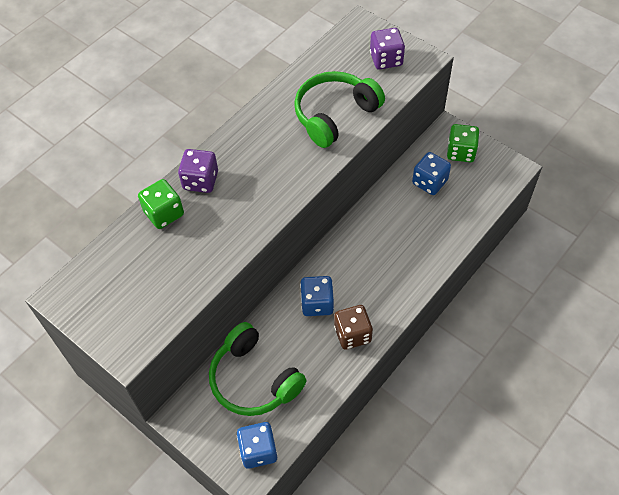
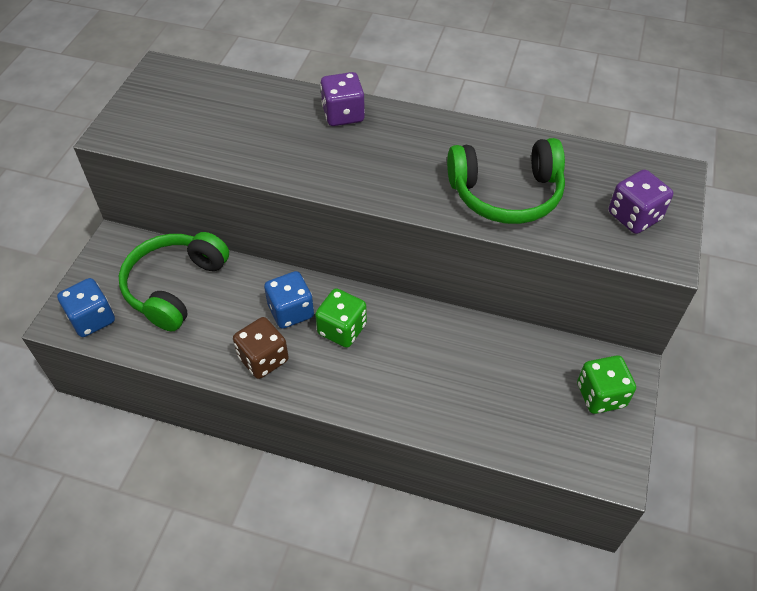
camera: 65 degrees right, 5 degrees down
(164, 213) = (287, 102): green dice -> green dice (342, 329)
(334, 115) = (506, 194): green headphones -> green headphones turned 150 degrees clockwise
(429, 182) = (527, 373): blue dice -> none

